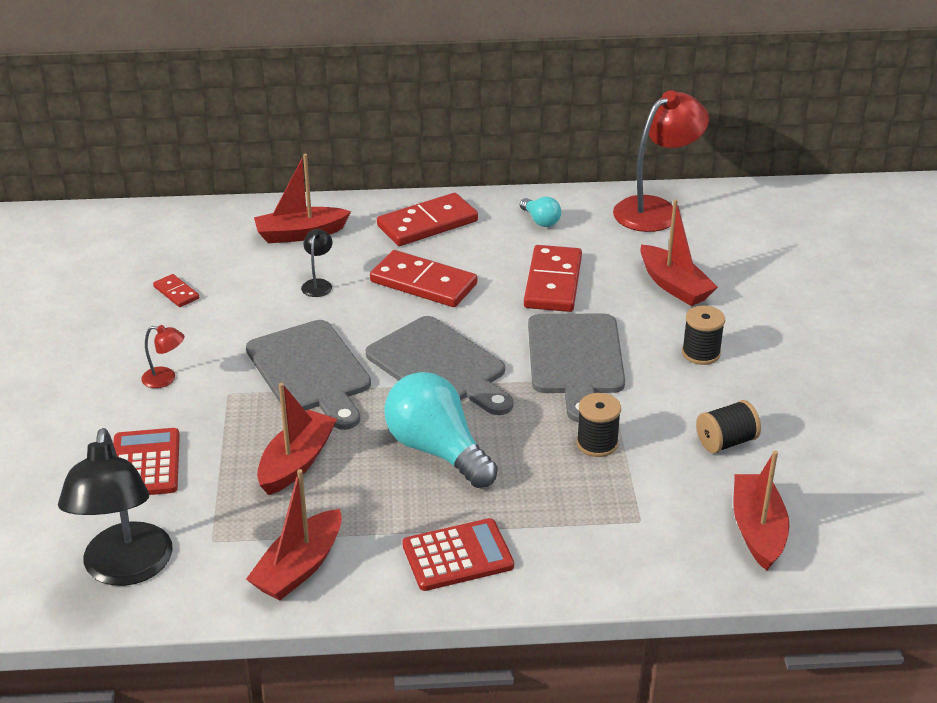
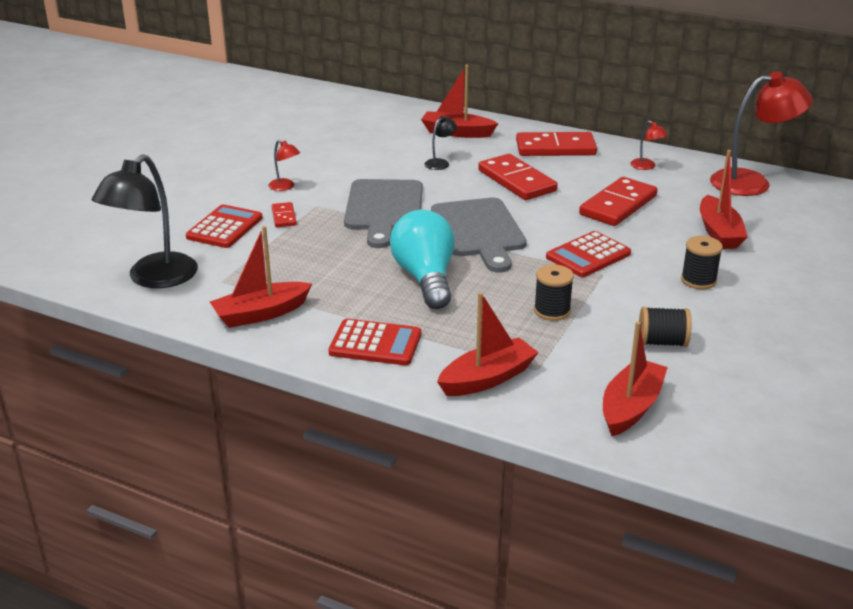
camera: 30 degrees right, 5 degrees down
(176, 293) = (340, 144): red domino -> red domino (284, 217)
(296, 462) = (321, 256): red boat -> red boat (487, 378)
(540, 221) = (646, 167): turquoise light bulb -> red lamp
(575, 359) = (588, 255): grey cutting board -> red calculator

